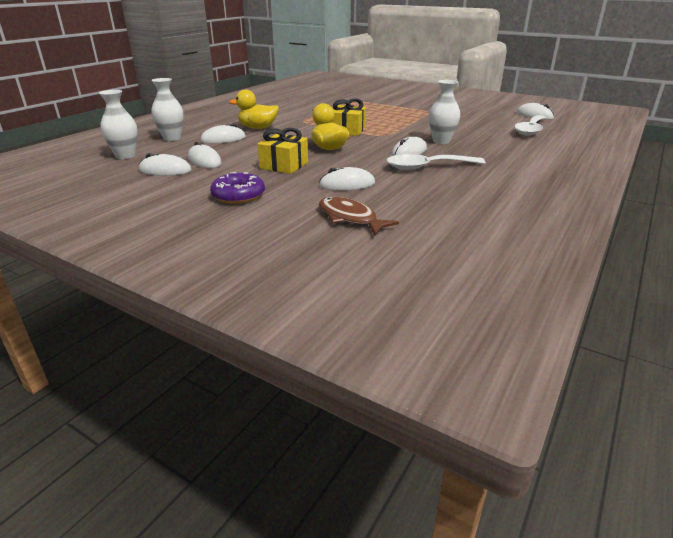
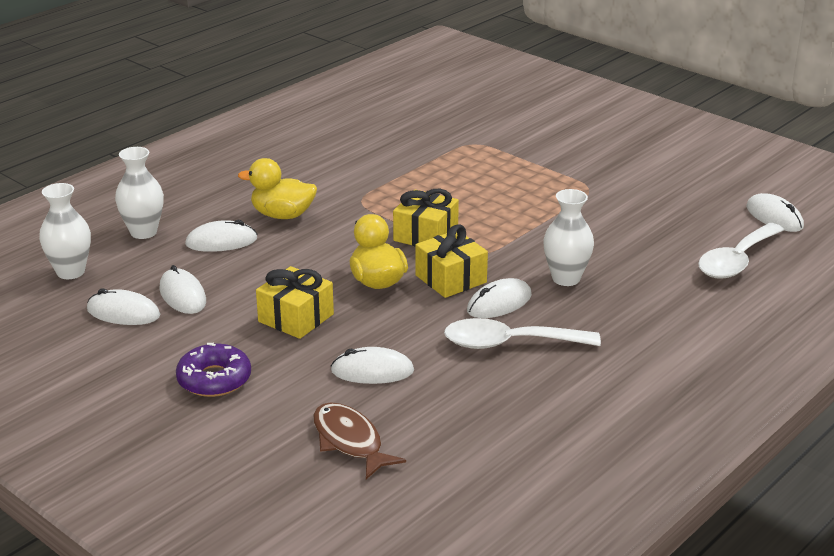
camera: 10 degrees right, 0 degrees up
(373, 145) = (450, 279): none -> yellow gift

